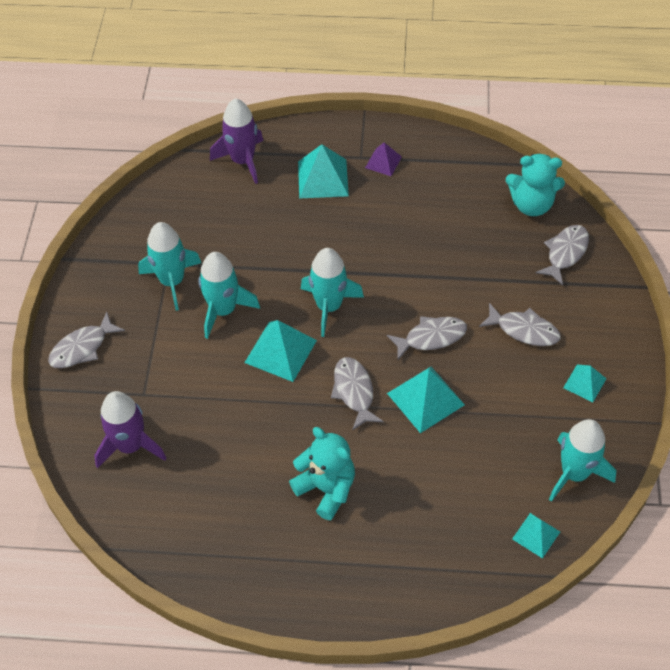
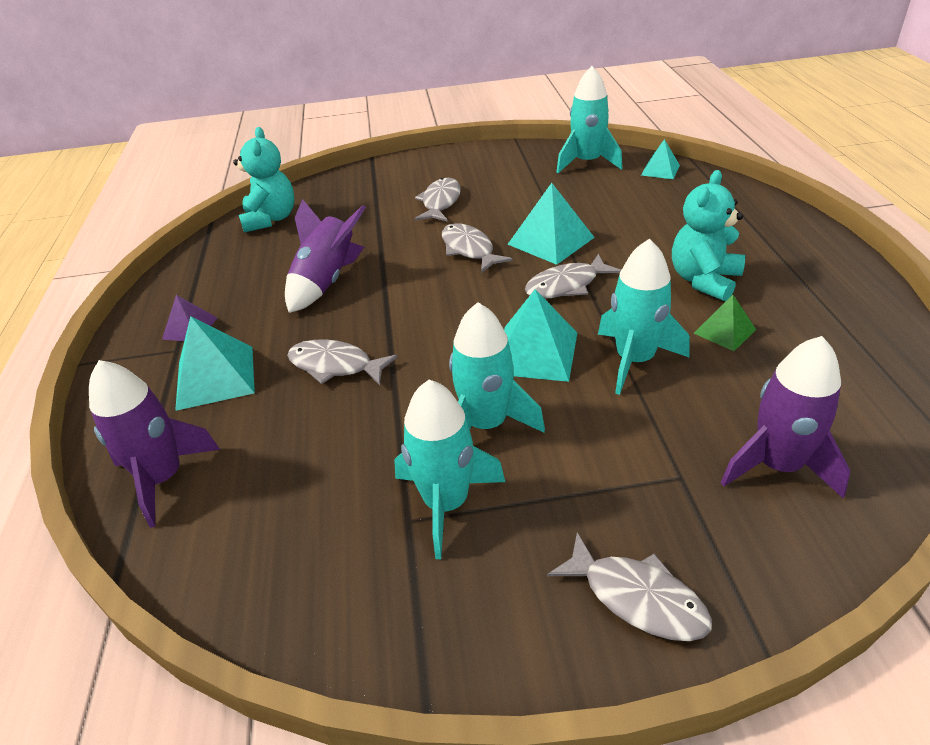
camera: 100 degrees left, 15 degrees down
(258, 474) = (724, 331): none -> green pyramid
(329, 306) = (448, 327): turquoise rocket -> turquoise rocket (634, 360)
(415, 239) = (326, 282): none -> purple rocket
(565, 253) = (336, 194): grey fish -> grey fish (335, 366)
(584, 383) = (490, 169): turquoise pyramid -> none

